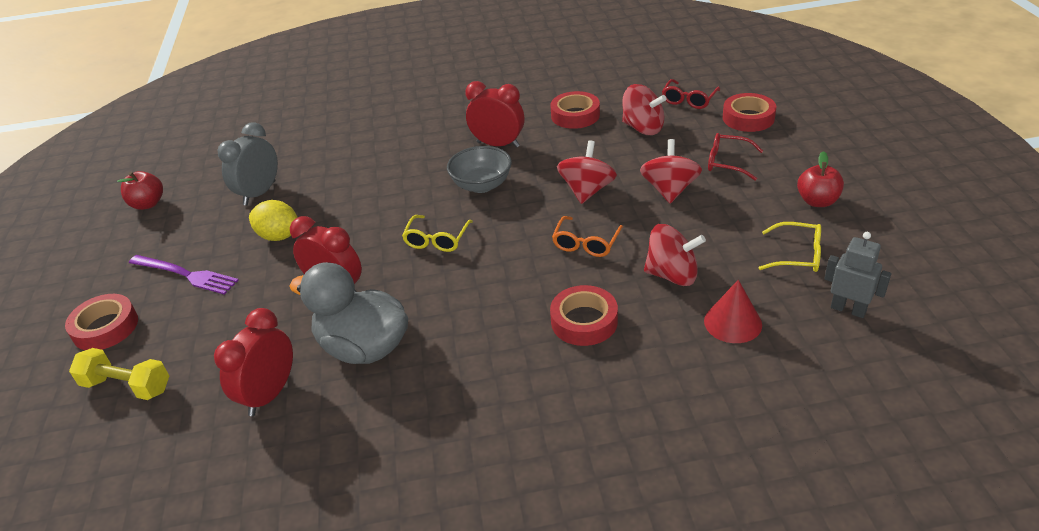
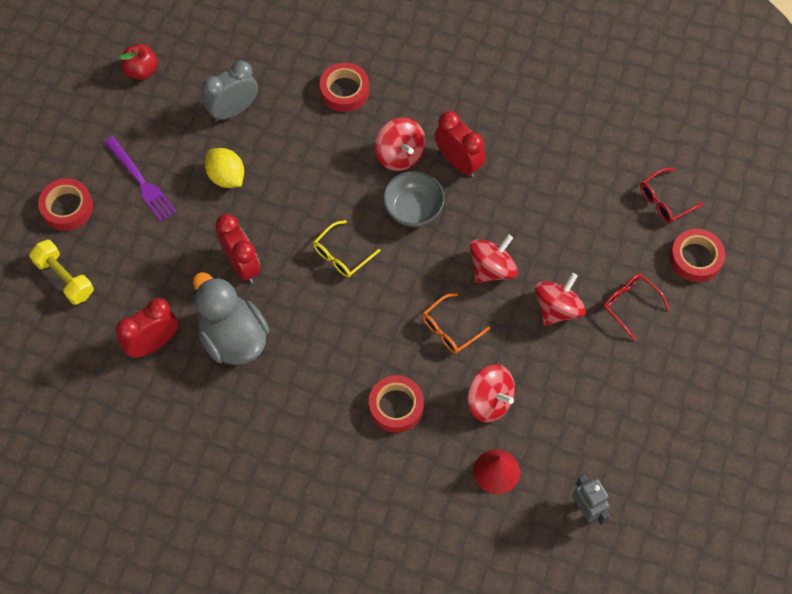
camera: 25 degrees right, 25 degrees up
(575, 115) = (550, 161): red tape -> red tape (344, 91)
(643, 128) = (595, 216): red spinning top -> red spinning top (400, 155)
(796, 255) = (595, 438): yellow glasses -> none
(817, 201) = (662, 394): red apple -> none

